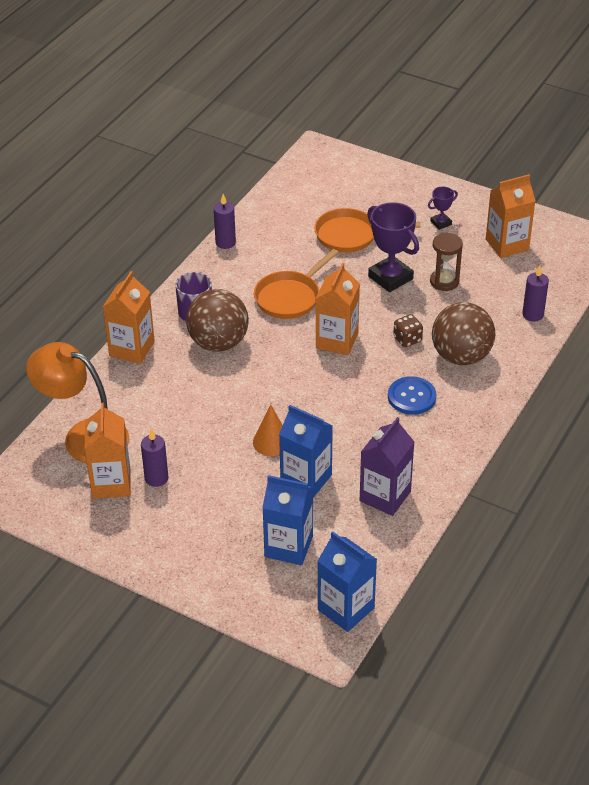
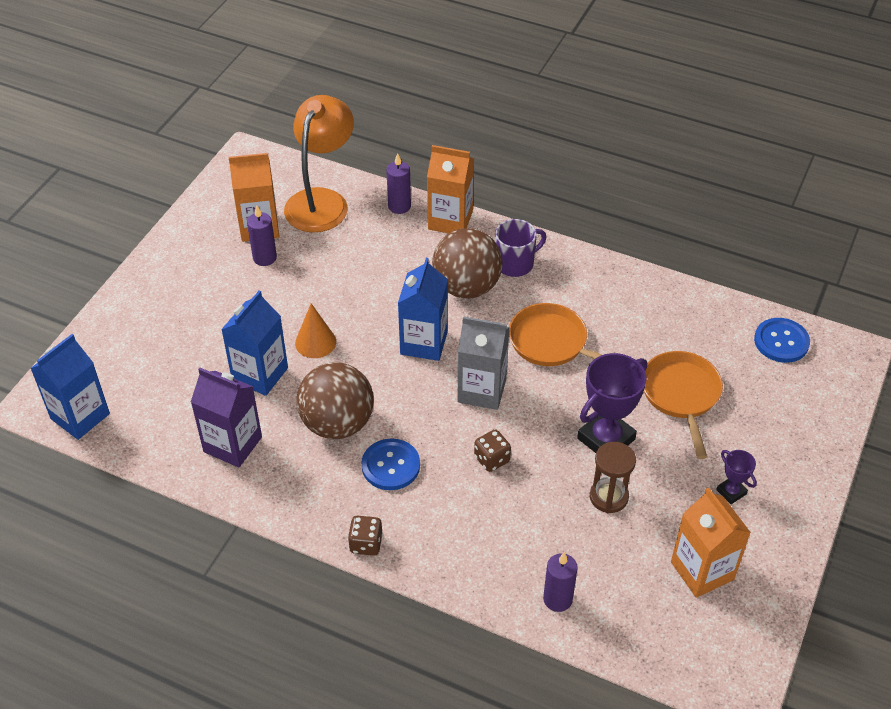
camera: 85 degrees right, 5 degrees up
(225, 243) = (640, 279): purple candle -> purple candle (399, 206)
(288, 546) = (167, 365): blue carton -> blue carton (424, 343)
(302, 180) = (781, 341): none -> blue button
(337, 340) = (482, 390): orange carton -> grey carton
(461, 356) = (466, 516): brown ball -> brown ball (337, 423)
(487, 413) = (366, 544): none -> brown dice

